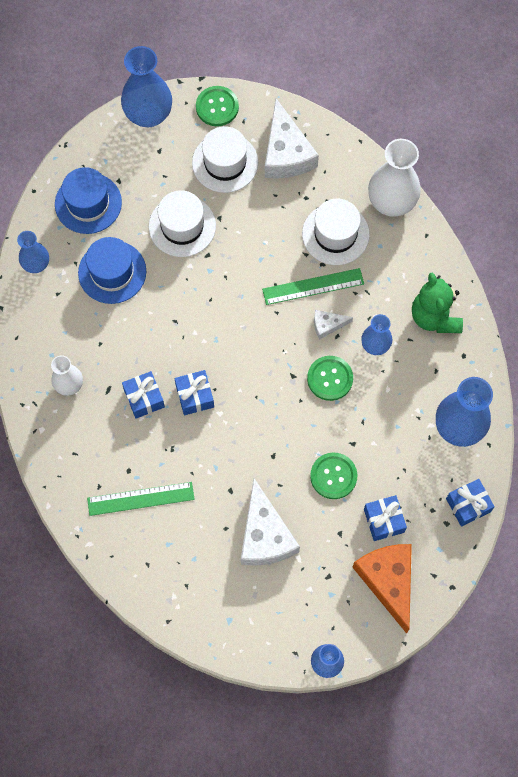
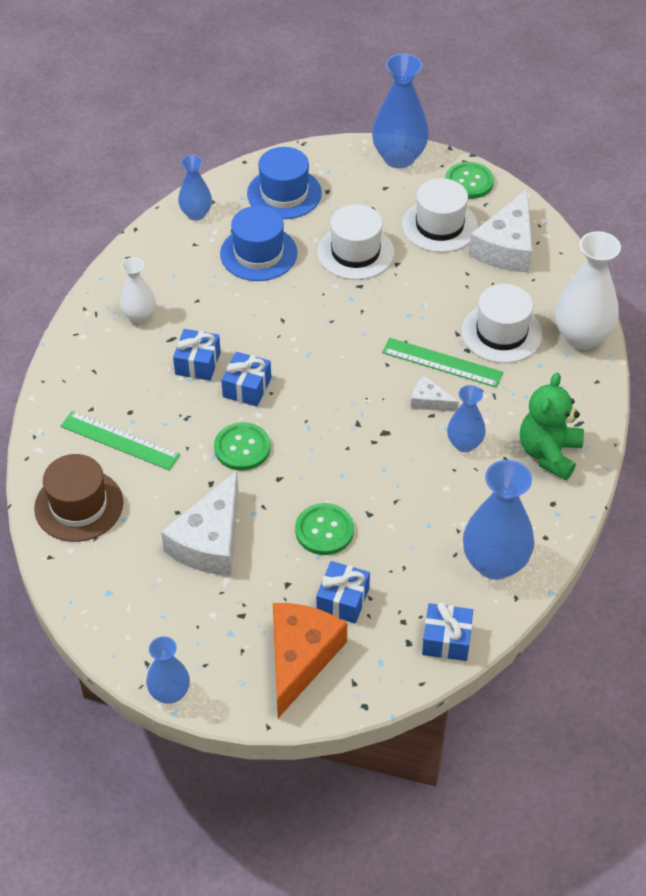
camera: 35 degrees right, 20 degrees down
(155, 569) = (79, 505): none -> brown hat
(330, 378) = (393, 446): green button -> green button (242, 448)

